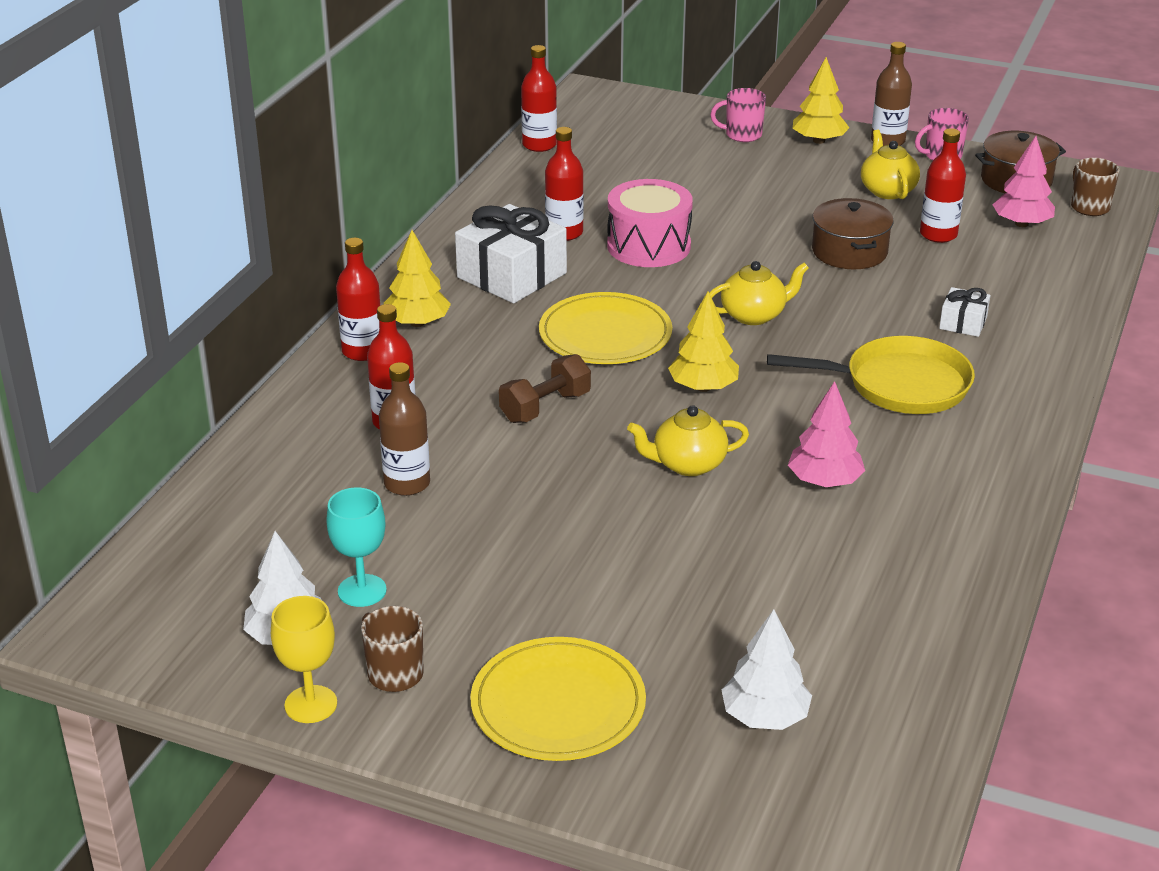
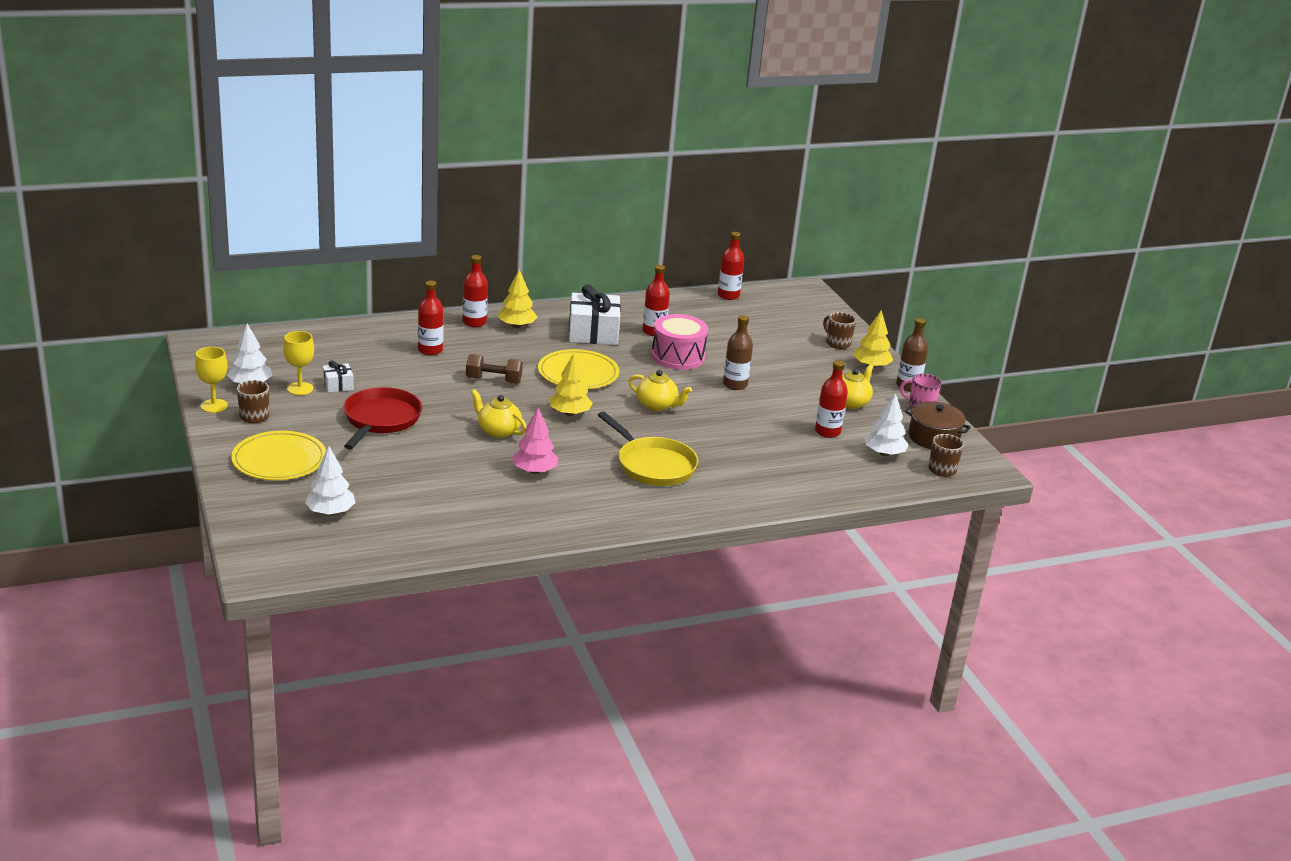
camera: 45 degrees right, 5 degrees down
(362, 590) = (300, 389): turquoise goblet -> yellow goblet
(407, 483) = (388, 370): brown bottle -> brown bottle (735, 384)
(545, 553) = (380, 420): none -> red pan
(742, 135) = (837, 343): pink mug -> brown mug
(849, 251) = (764, 412): brown pot -> none
(963, 323) = (744, 466): white gift -> white gift (338, 385)
(1021, 224) = (884, 453): pink tree -> white tree

